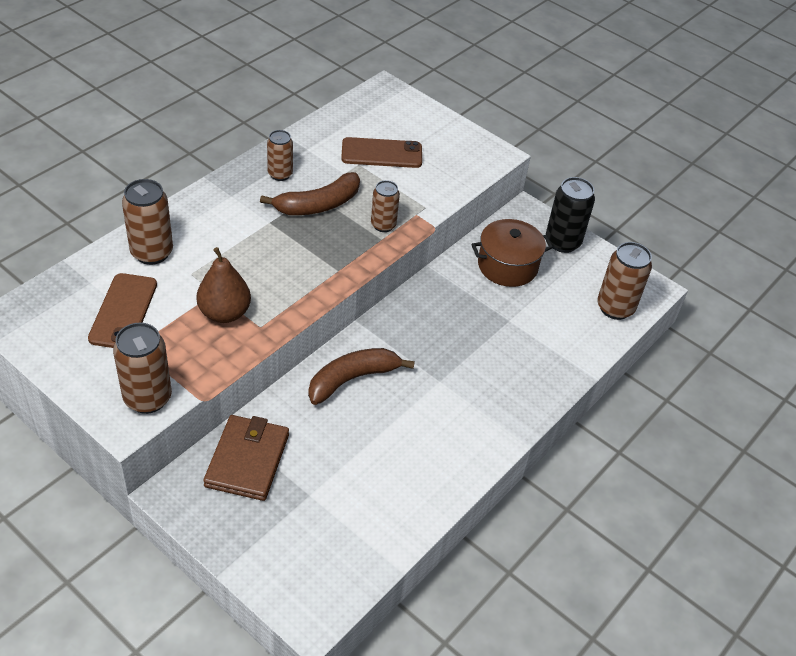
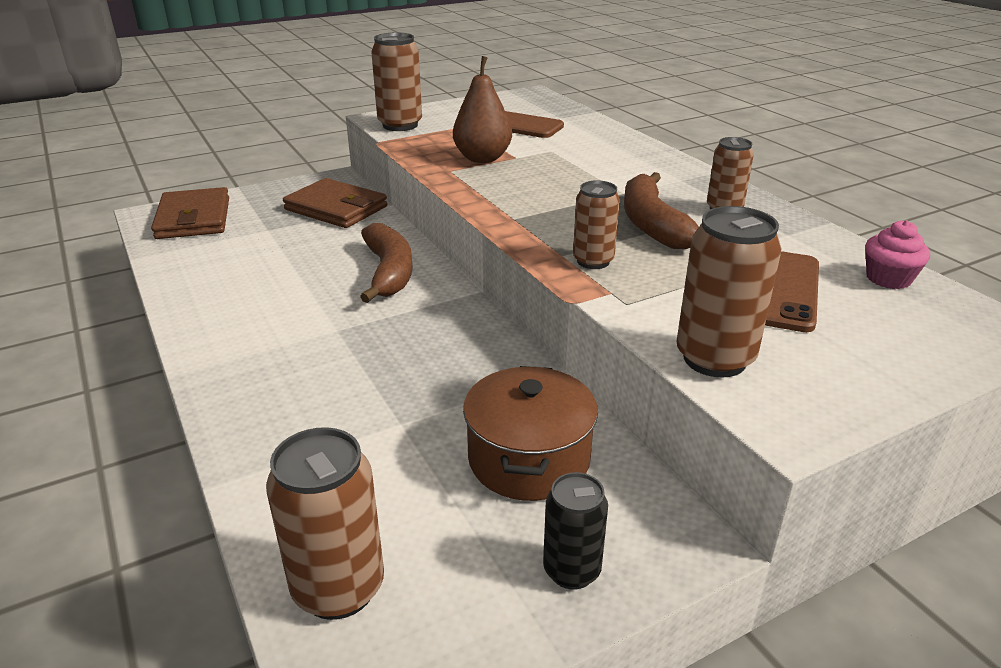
camera: 115 degrees right, 15 degrees down
(152, 252) = (592, 139): brown can -> brown can (714, 359)
(309, 570) = (193, 218): none -> brown wallet
(349, 117) = (888, 279): none -> pink cupcake
(562, 242) = (571, 570): black can -> black can, size x0.64

